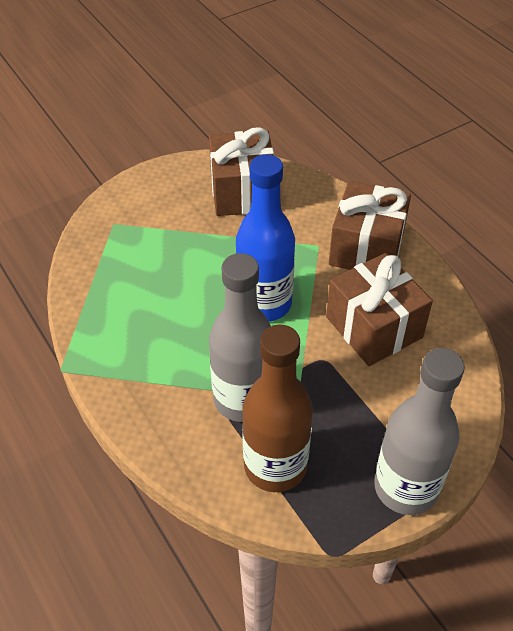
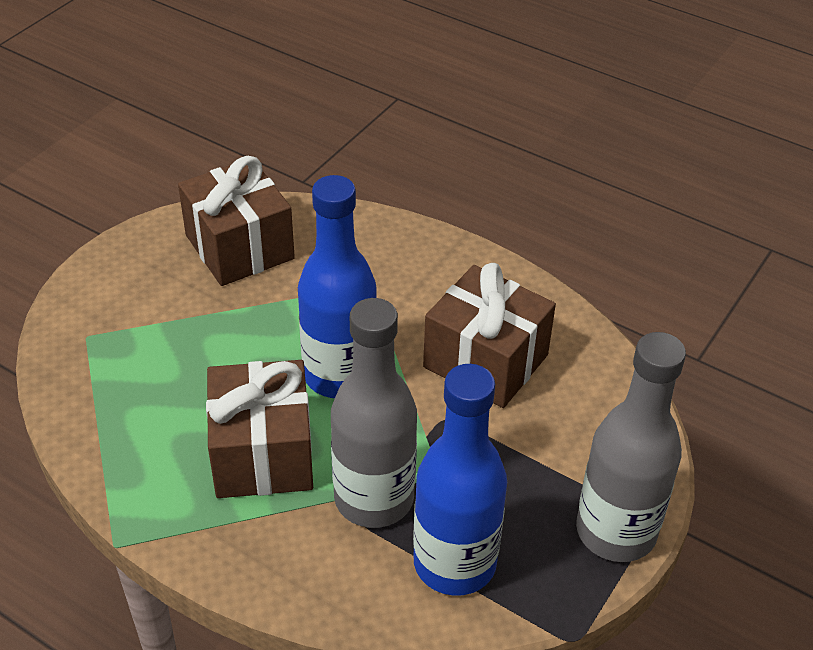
camera: 25 degrees left, 5 degrees down
(275, 466) = (454, 563): brown bottle -> blue bottle
(366, 248) = (429, 271): brown gift -> brown gift (263, 453)

